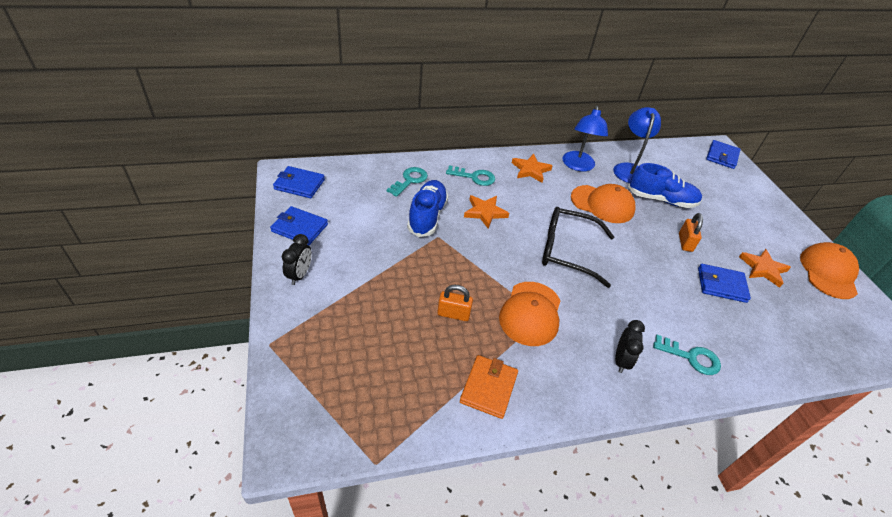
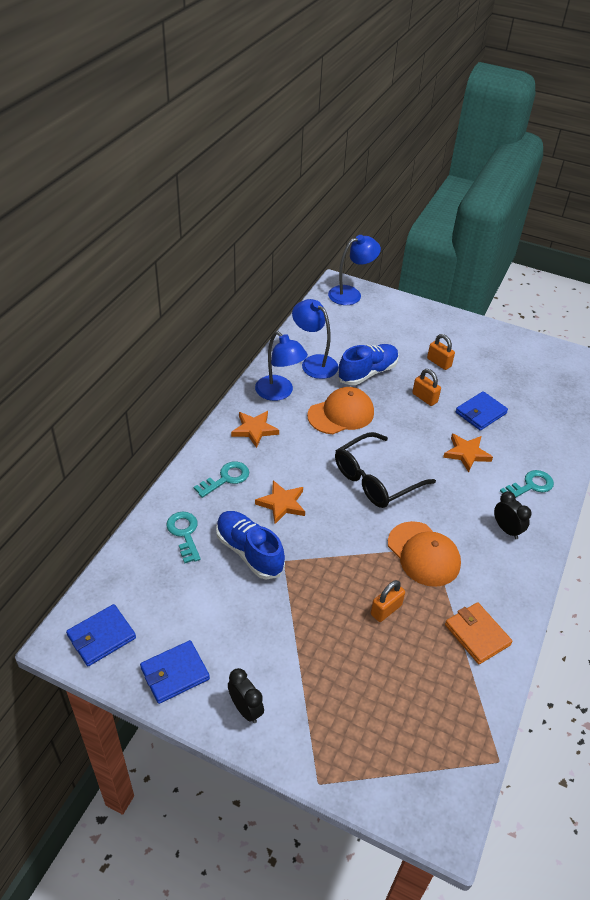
camera: 50 degrees left, 0 degrees up
(722, 156) = (351, 294): blue wallet -> blue lamp
(734, 234) = (439, 362): none -> orange padlock
(763, 269) = (483, 376): orange star -> orange star (466, 453)
(828, 272) = (512, 345): orange cap -> none

